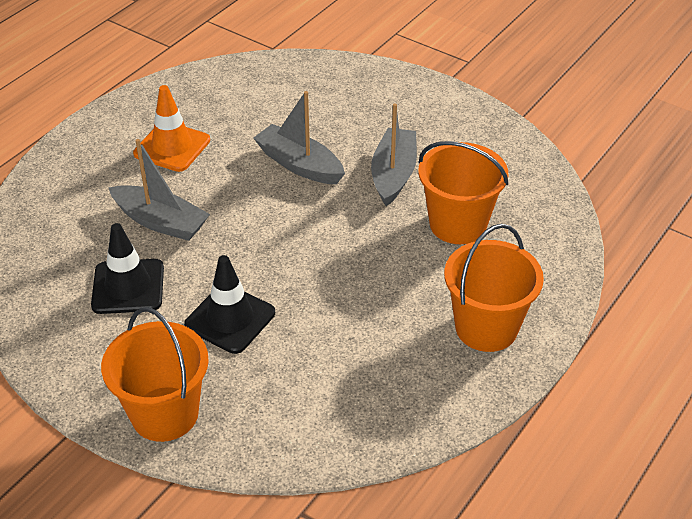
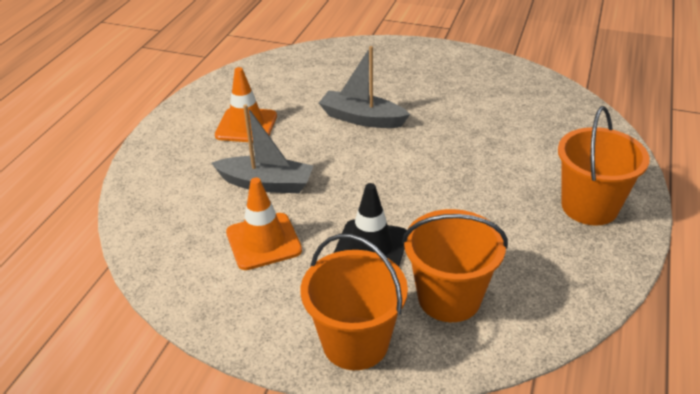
camera: 15 degrees left, 5 degrees down
(128, 287) = (263, 241): black traffic cone -> orange traffic cone
(393, 174) = (442, 111): grey boat -> none
(458, 224) = (516, 136): orange bucket -> orange bucket (449, 298)

